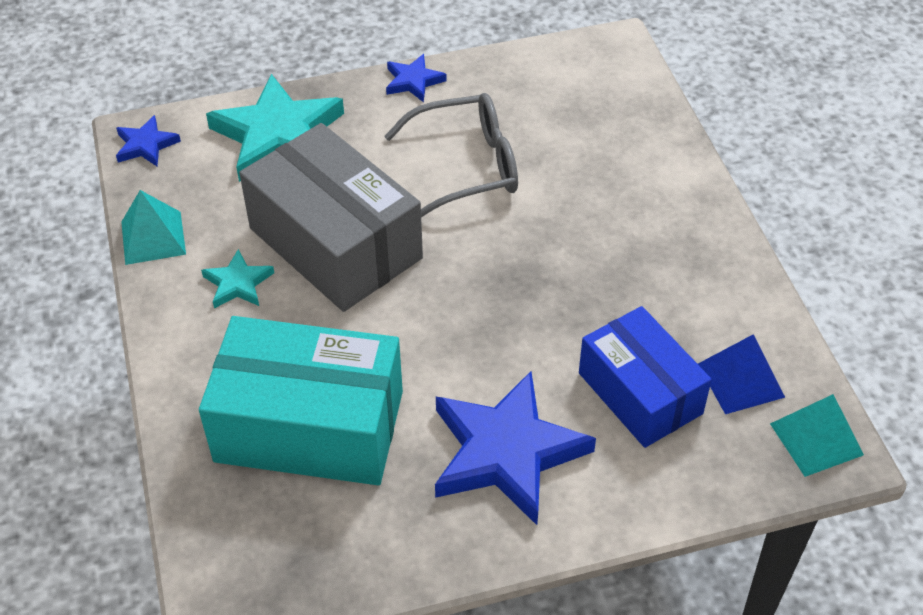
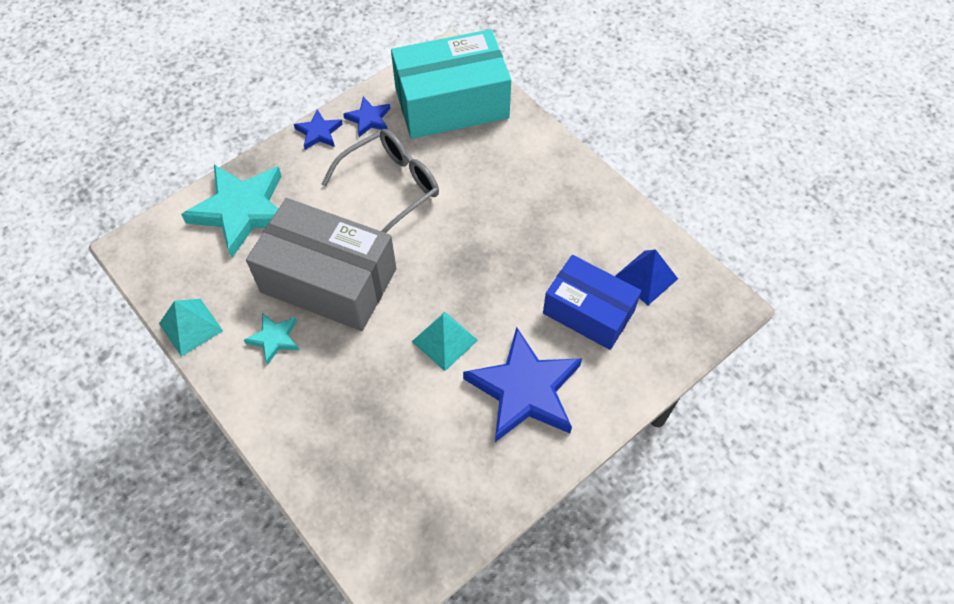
camera: 25 degrees left, 10 degrees up
(146, 145) = (144, 254): blue star -> blue star (369, 119)
(309, 426) = (383, 426): turquoise box -> turquoise box (451, 103)
(816, 439) = (710, 300): turquoise pyramid -> turquoise pyramid (444, 340)

